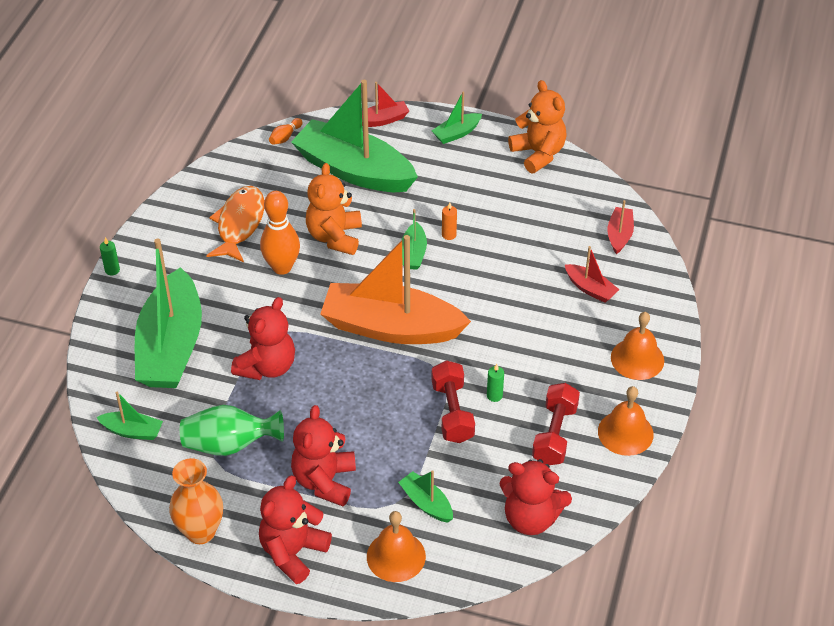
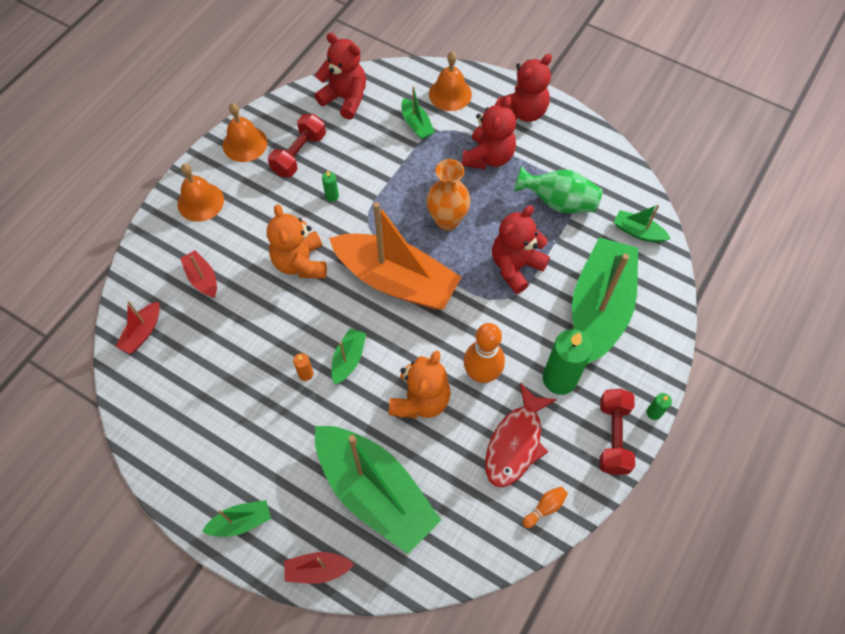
camera: 165 degrees left, 15 degrees up
(200, 532) = (589, 140): orange vase -> orange vase (447, 220)
(205, 278) = (559, 379): none -> green candle
(239, 224) = (515, 443): orange fish -> red fish
(285, 137) = (440, 570): orange bowling pin -> orange bowling pin (545, 508)
(452, 412) = (371, 190): red dumbbell -> red dumbbell (613, 436)
(538, 154) = (166, 464): orange teddy bear -> orange teddy bear (300, 263)

